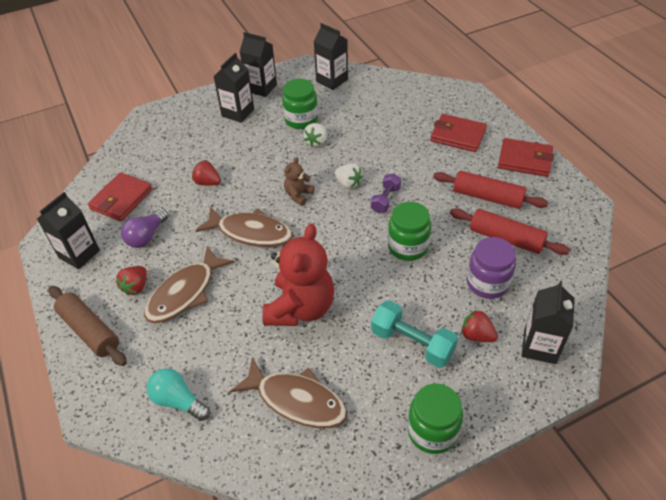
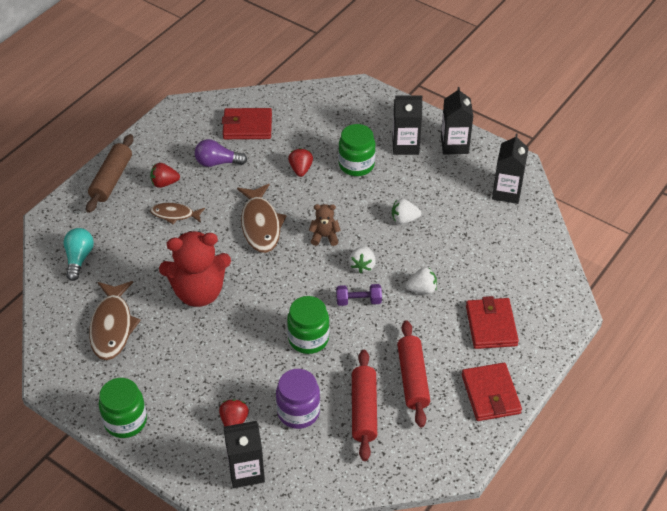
camera: 60 degrees right, 0 degrees up
(79, 254) = (177, 134): black carton -> none
(185, 293) = (175, 214): brown fish -> brown fish, size x0.59
(301, 120) = (428, 195): green jar -> green jar (356, 165)
(397, 158) = (422, 289): none -> white strawberry
(412, 343) = (202, 379): turquoise dumbbell -> none

